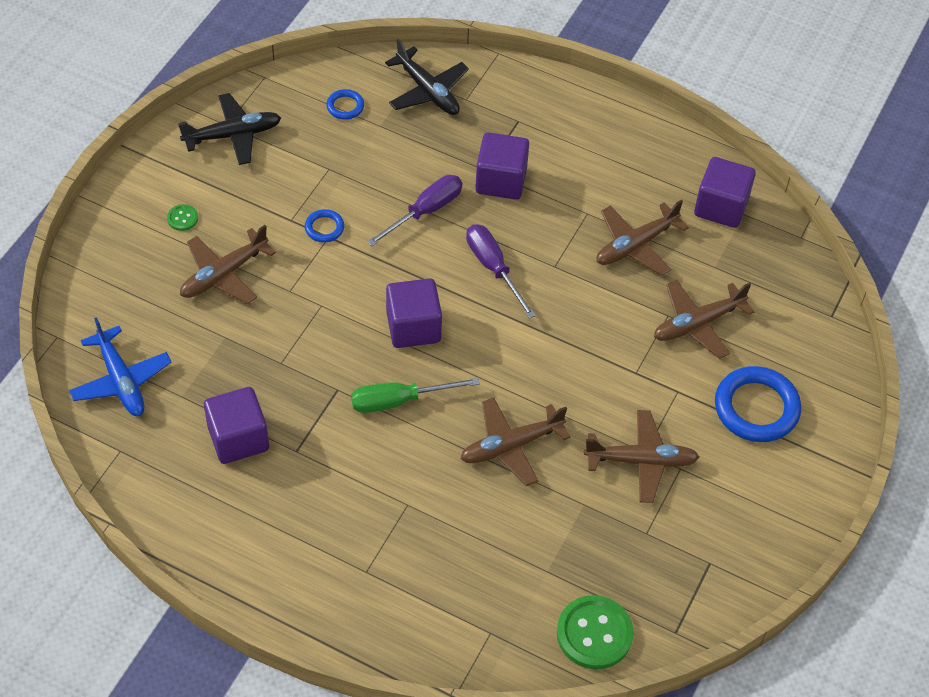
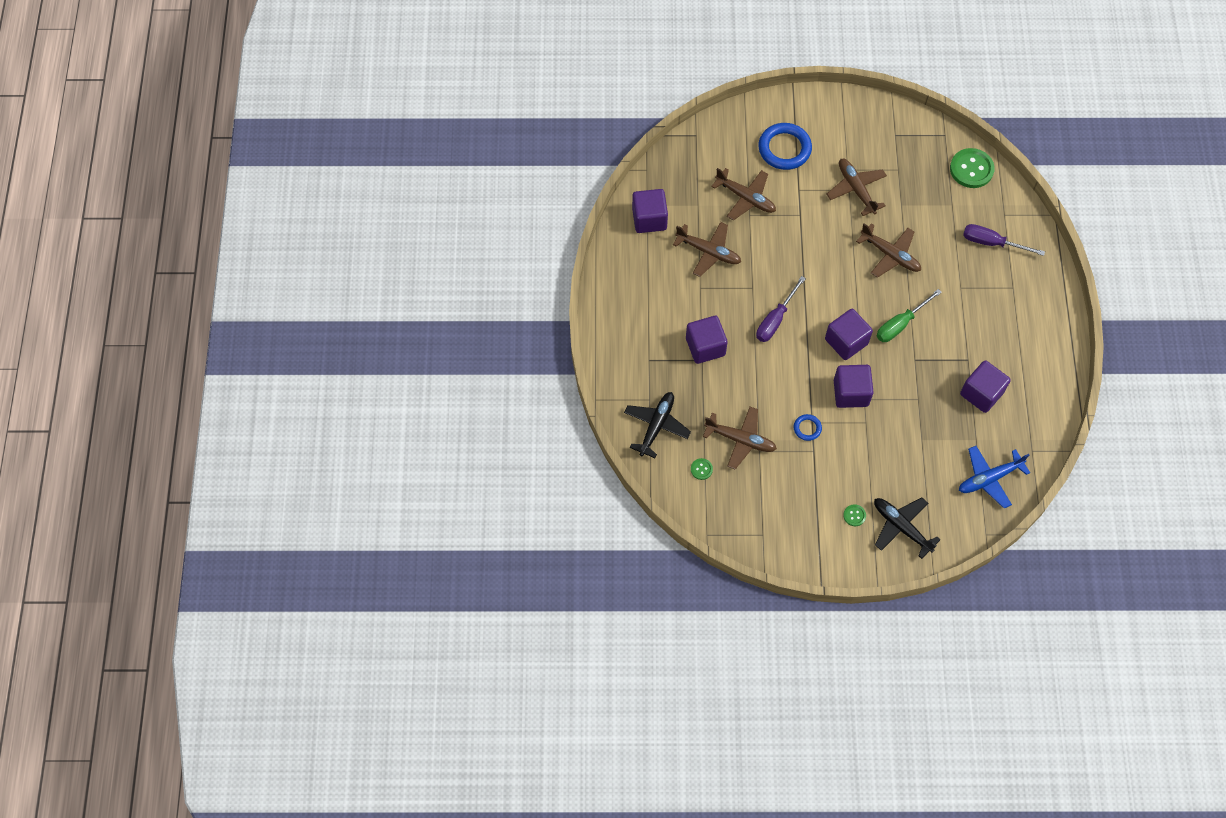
camera: 115 degrees left, 10 degrees up
(121, 380) = (989, 479): blue plane -> blue plane turned 150 degrees counterclockwise
(224, 274) = (879, 466): brown plane -> brown plane (740, 440)
(233, 135) = (769, 525): black plane -> black plane (901, 527)
(339, 295) = (850, 393): none -> purple cube
(345, 106) = (701, 469): blue ring -> green button
(399, 401) = (900, 324): green screwdriver -> green screwdriver turned 90 degrees clockwise
(425, 211) = (757, 377): purple screwdriver -> purple screwdriver (992, 243)

